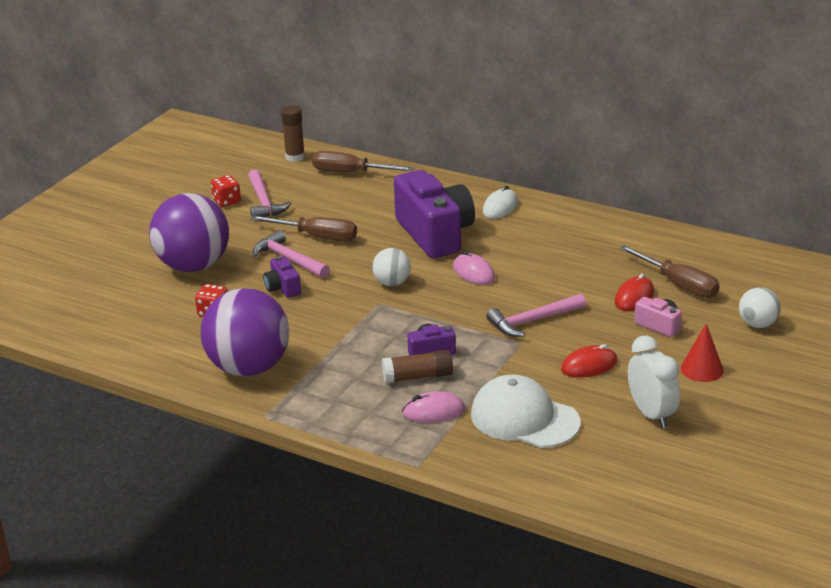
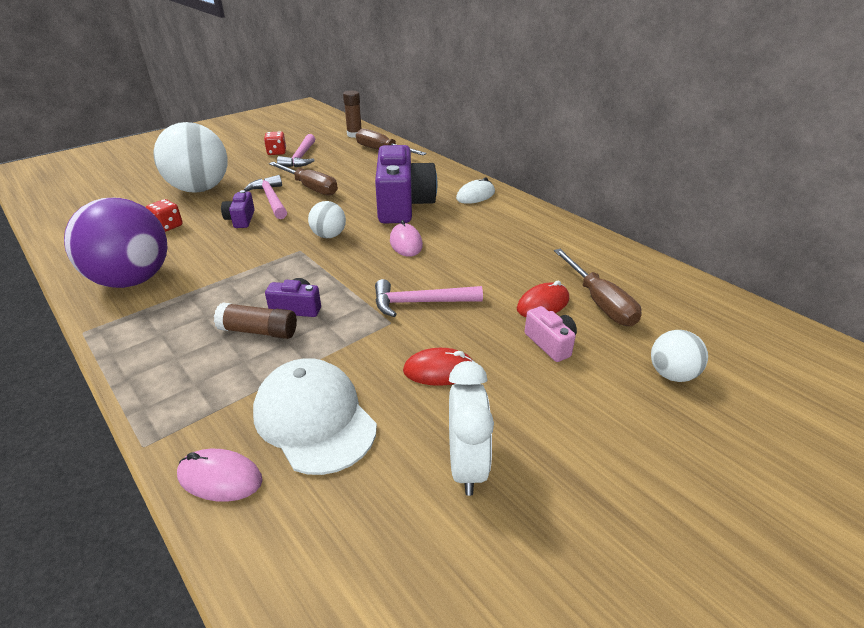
camera: 20 degrees right, 5 degrees up
(193, 266) = (200, 189): purple ball -> white ball
(434, 411) = (232, 377): pink mouse -> pink mouse (220, 478)
(702, 369) = (570, 416): red cone -> none

